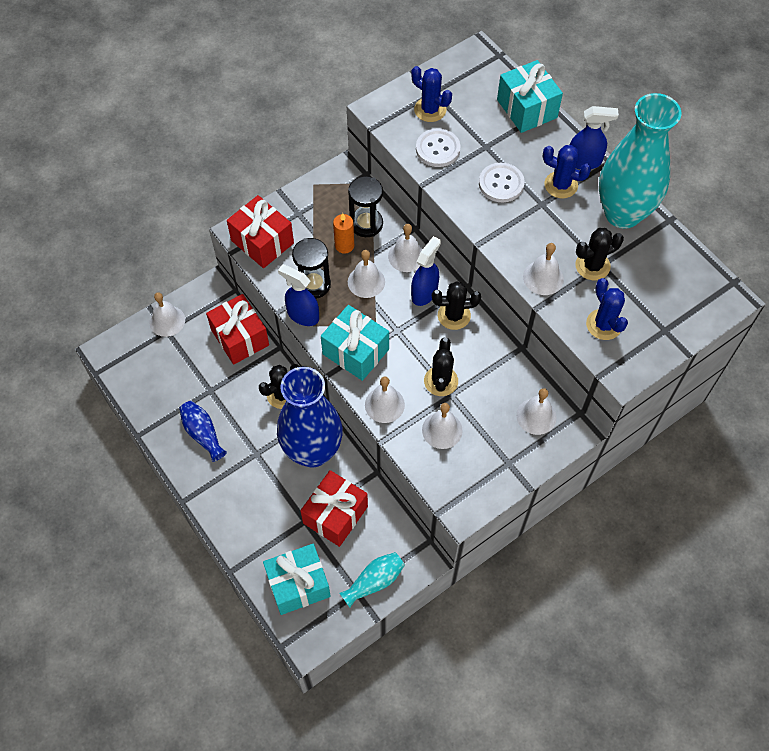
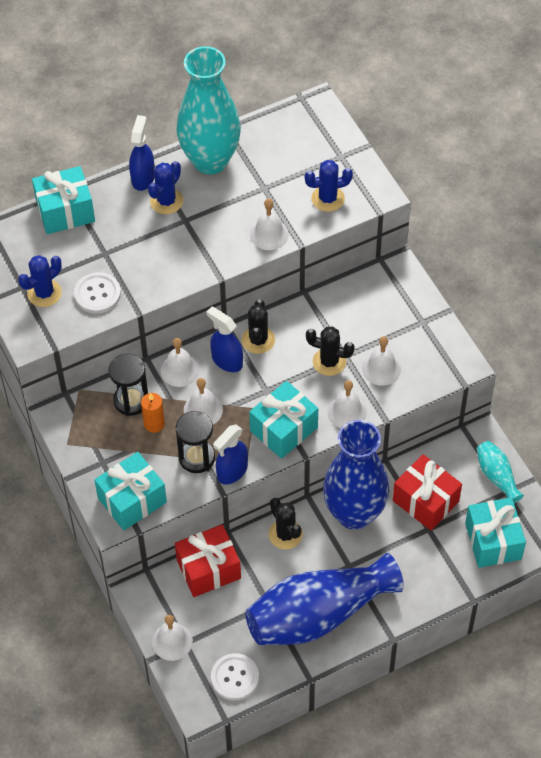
camera: 80 degrees left, 5 degrees down
(203, 434) = (318, 614): blue vase -> blue vase, size x2.28
(262, 242) = (132, 500): red gift -> turquoise gift
(501, 184) = (153, 248): white button -> white button (235, 677)
(536, 416) = (378, 292): white bell -> none
(592, 266) = (264, 194): black cactus -> none

